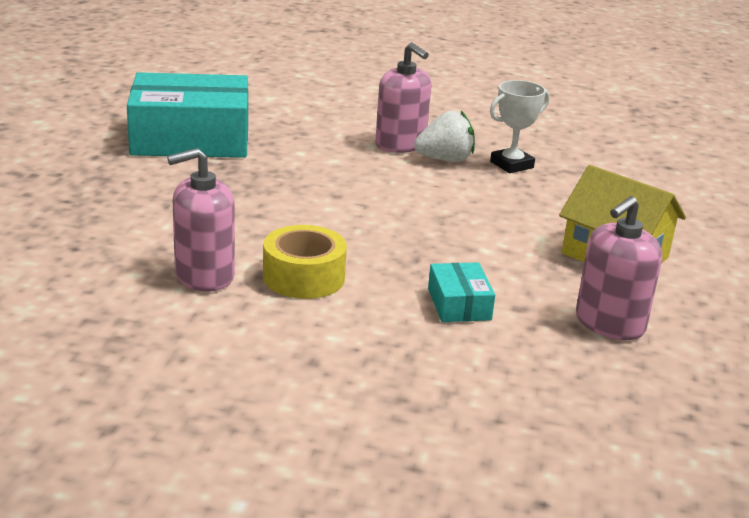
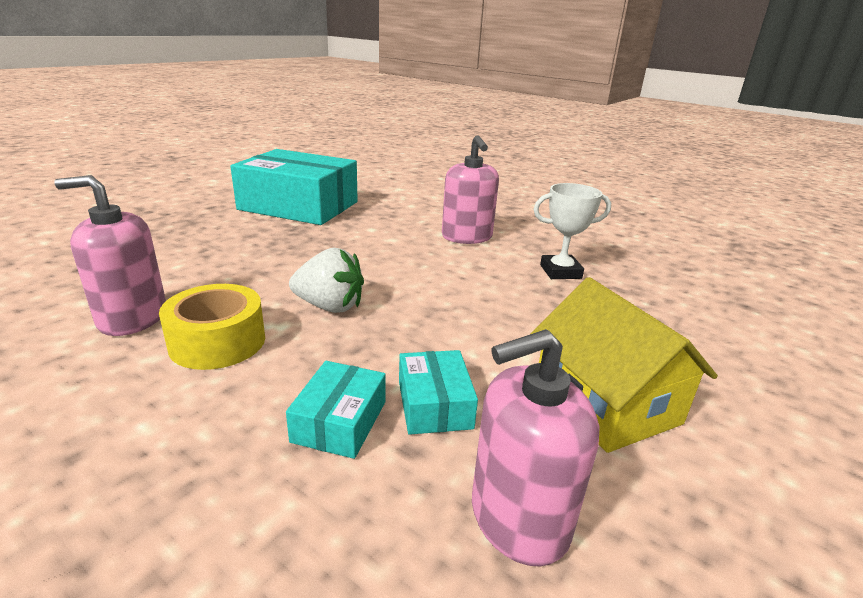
camera: 25 degrees right, 0 degrees up
(445, 160) = (496, 256): white strawberry -> white strawberry (330, 306)
(509, 281) = (434, 404): none -> turquoise box

